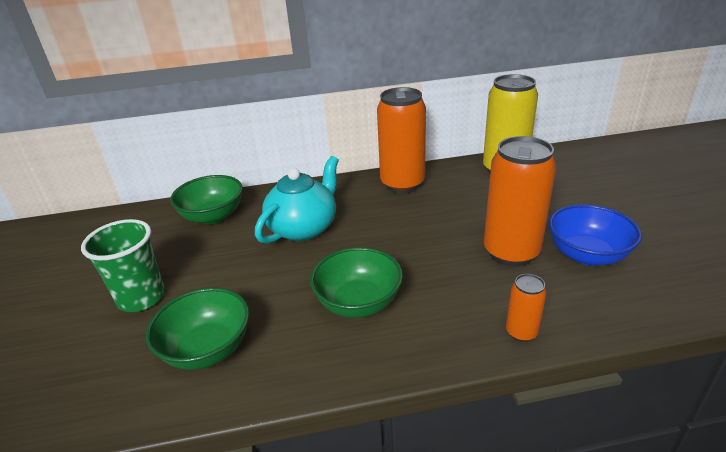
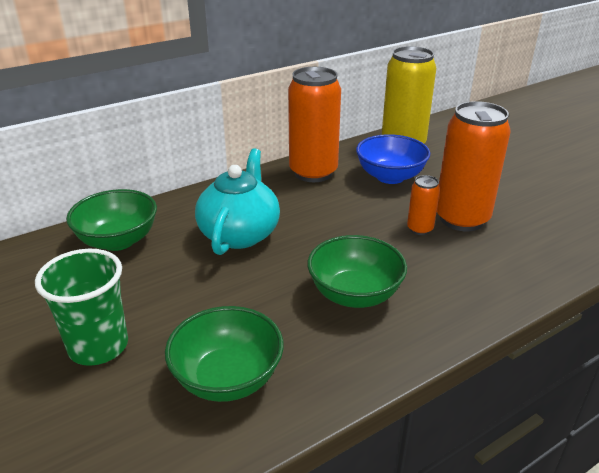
camera: 25 degrees left, 0 degrees up
(521, 332) = (518, 285): orange can -> orange can (420, 229)
(587, 255) = (525, 209): blue bowl -> blue bowl (390, 176)

